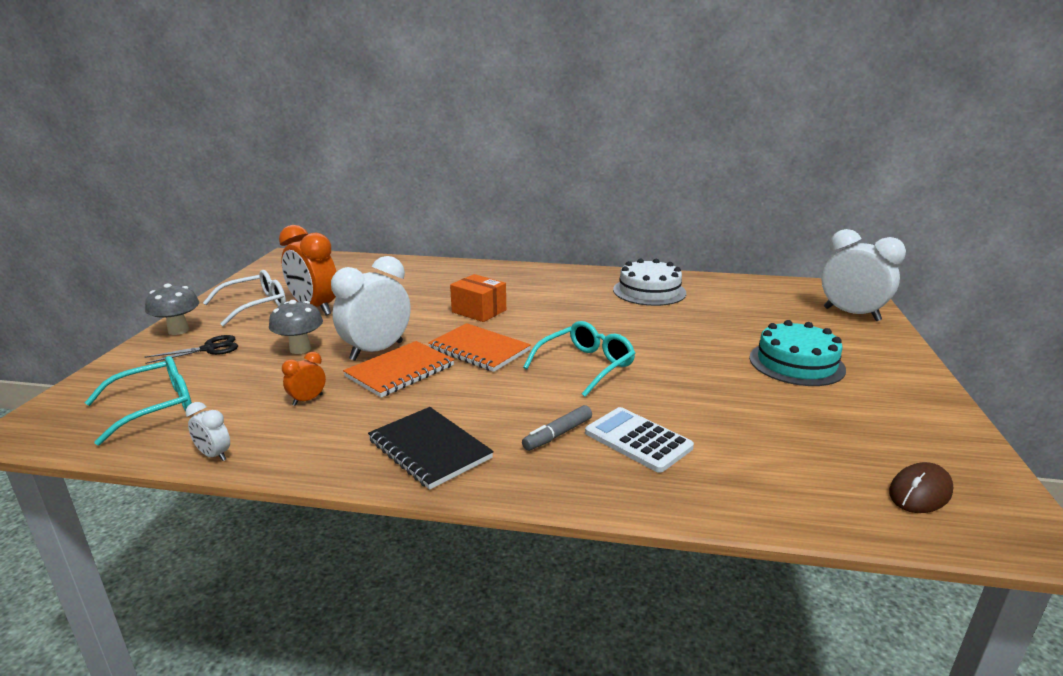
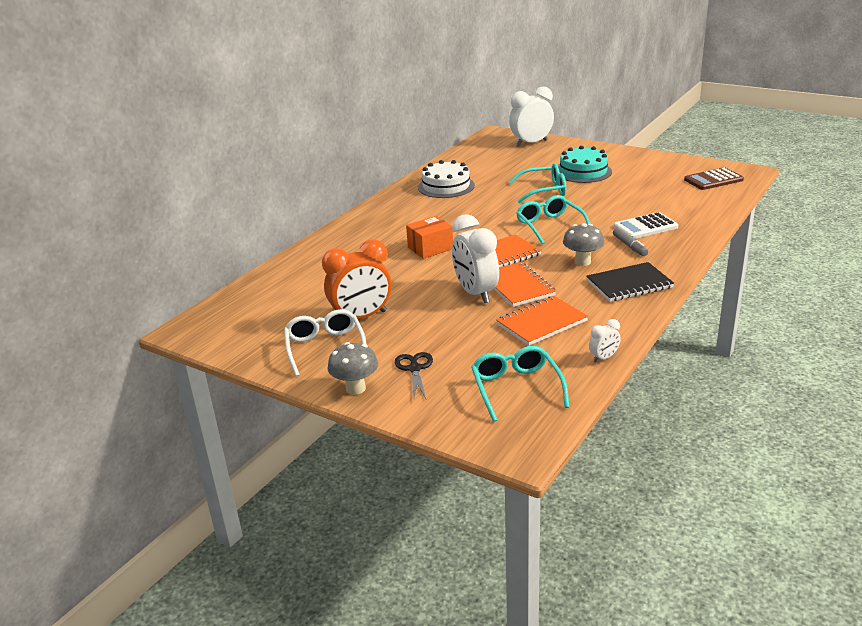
camera: 65 degrees left, 5 degrees up
(300, 349) = (448, 325): grey mushroom -> grey mushroom (582, 262)
(307, 400) = (541, 323): orange clock -> orange notebook
(696, 346) = (544, 190): none -> turquoise glasses
(920, 492) = (713, 180): brown mouse -> brown calculator

